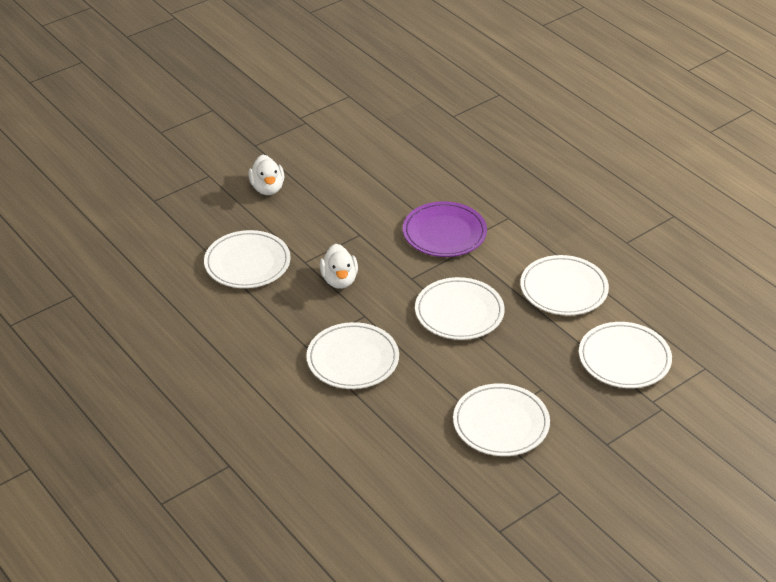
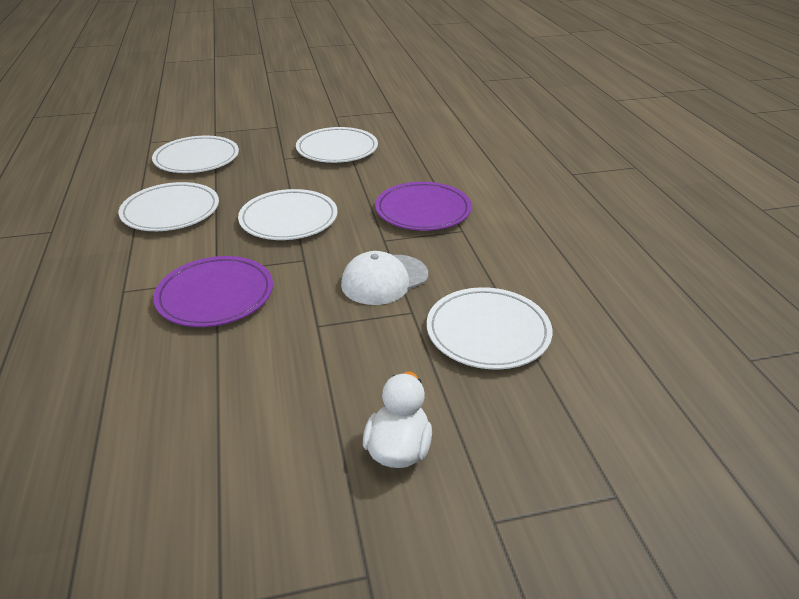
camera: 155 degrees left, 5 degrees down
(339, 280) = (384, 280): white duck -> white cap
(352, 359) = (423, 210): white plate -> purple plate

